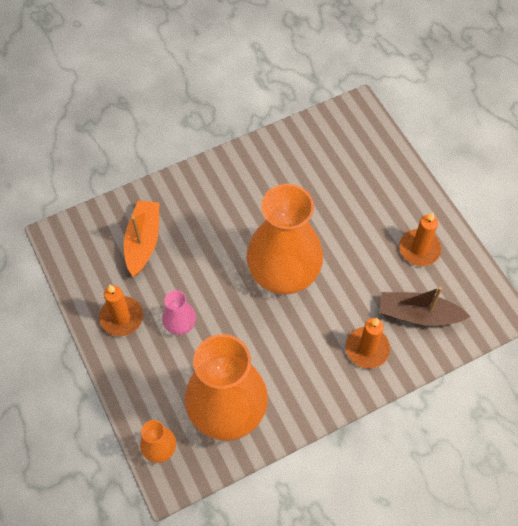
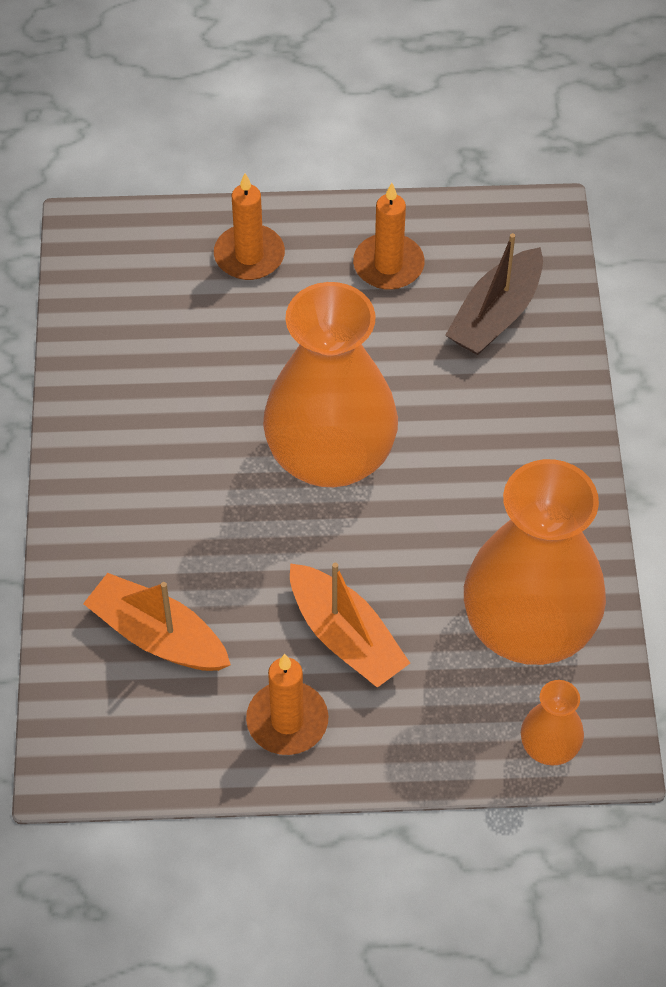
camera: 65 degrees left, 5 degrees down
(180, 324) = (345, 637): pink vase -> orange boat
(367, 349) = (518, 402): orange candle -> orange candle (249, 255)

